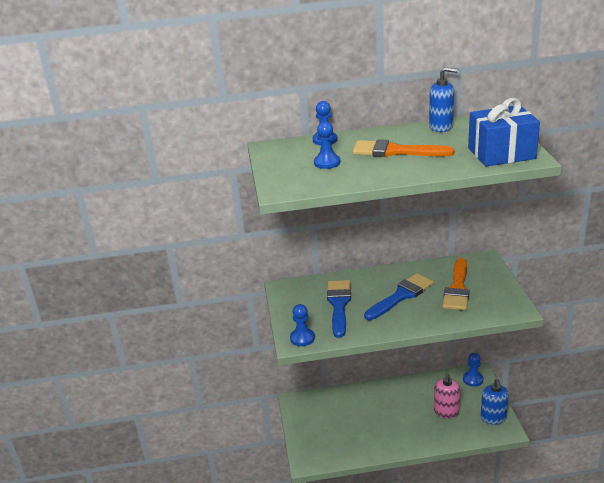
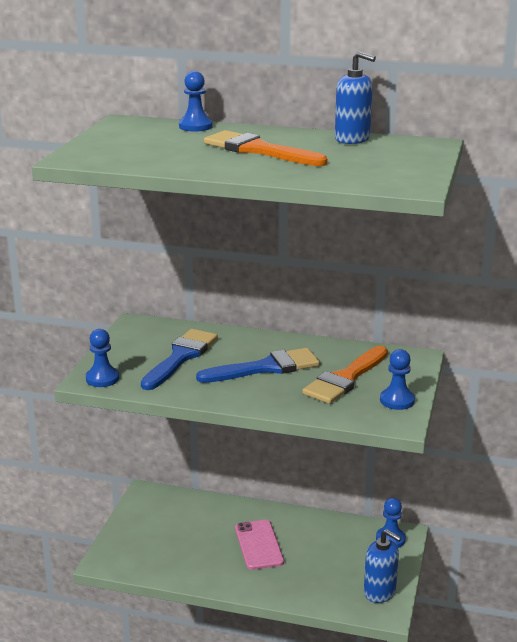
camera: 20 degrees right, 5 degrees down
(327, 163) = (164, 145): blue pawn -> blue pawn (397, 400)
(397, 412) = (258, 545): none -> pink phone
(446, 411) = (323, 564): pink soap dispenser -> none
(493, 418) = (380, 592): blue soap dispenser -> blue soap dispenser turned 75 degrees counterclockwise
(501, 153) = (384, 176): blue gift -> none

